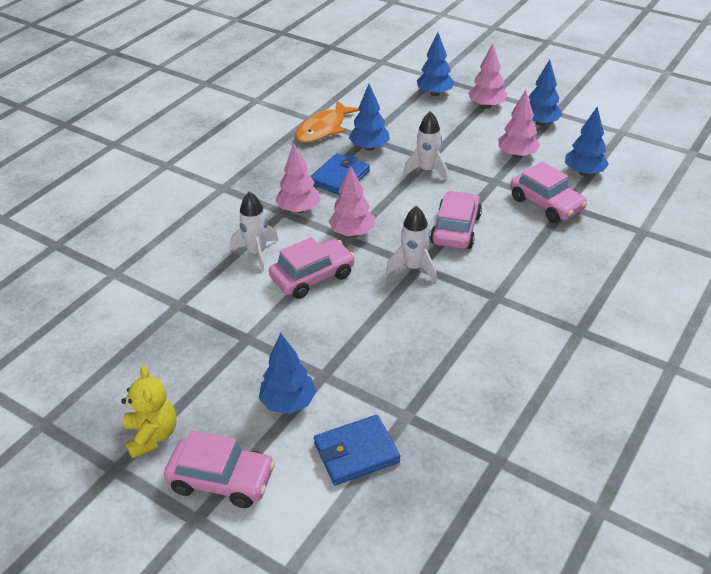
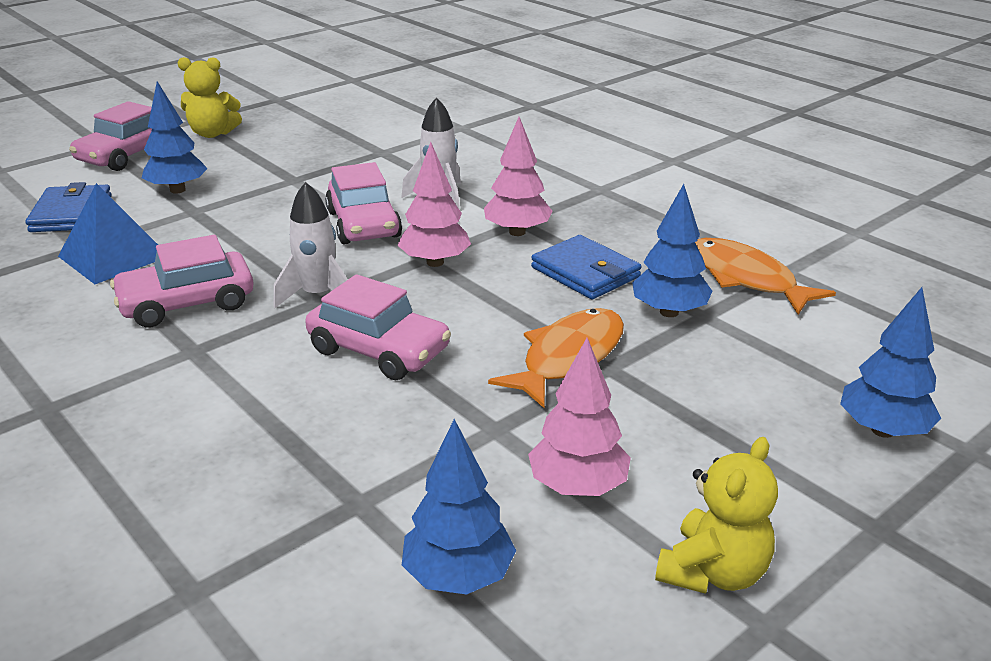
camera: 105 degrees right, 10 degrees down
(411, 387) = (114, 256): none -> blue pyramid
(427, 170) = (568, 357): white rocket -> orange fish
(486, 106) = (816, 499): pink tree -> none
(540, 123) = (713, 572): blue tree -> yellow teddy bear
(546, 204) = (380, 475): pink car -> pink car (187, 303)

